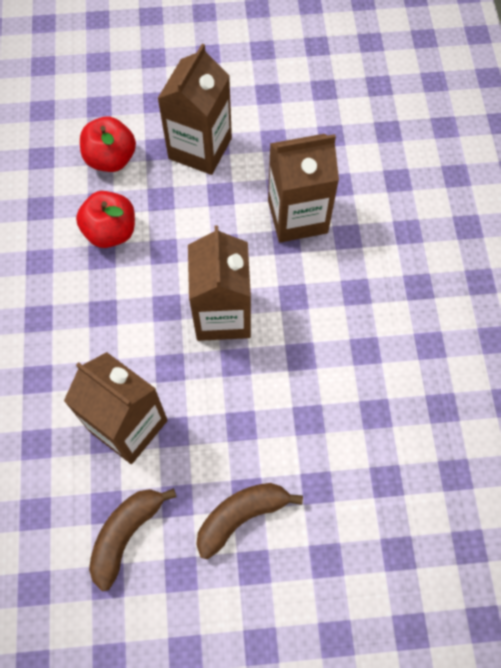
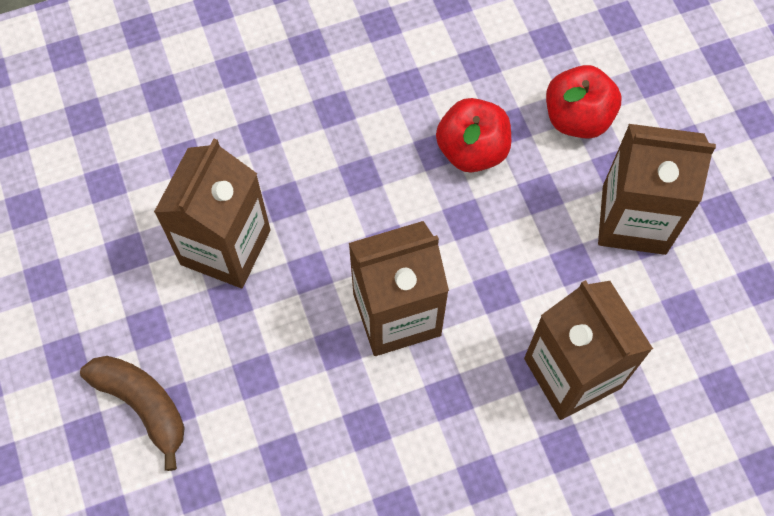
camera: 75 degrees right, 0 degrees up
(126, 534) = (98, 283): brown banana -> none

